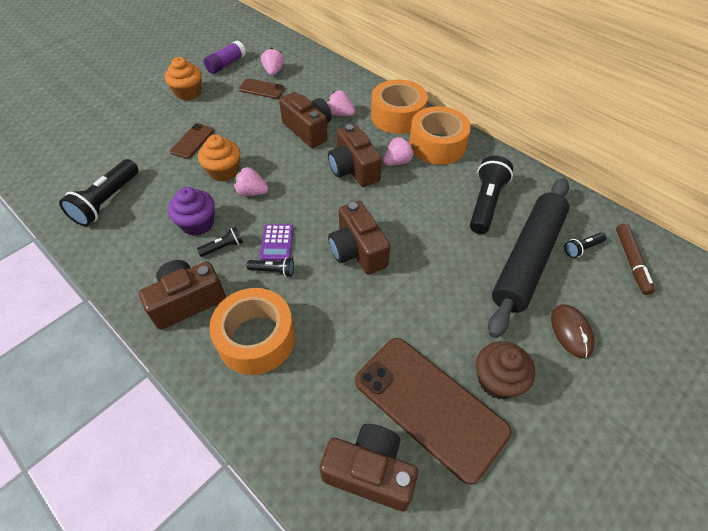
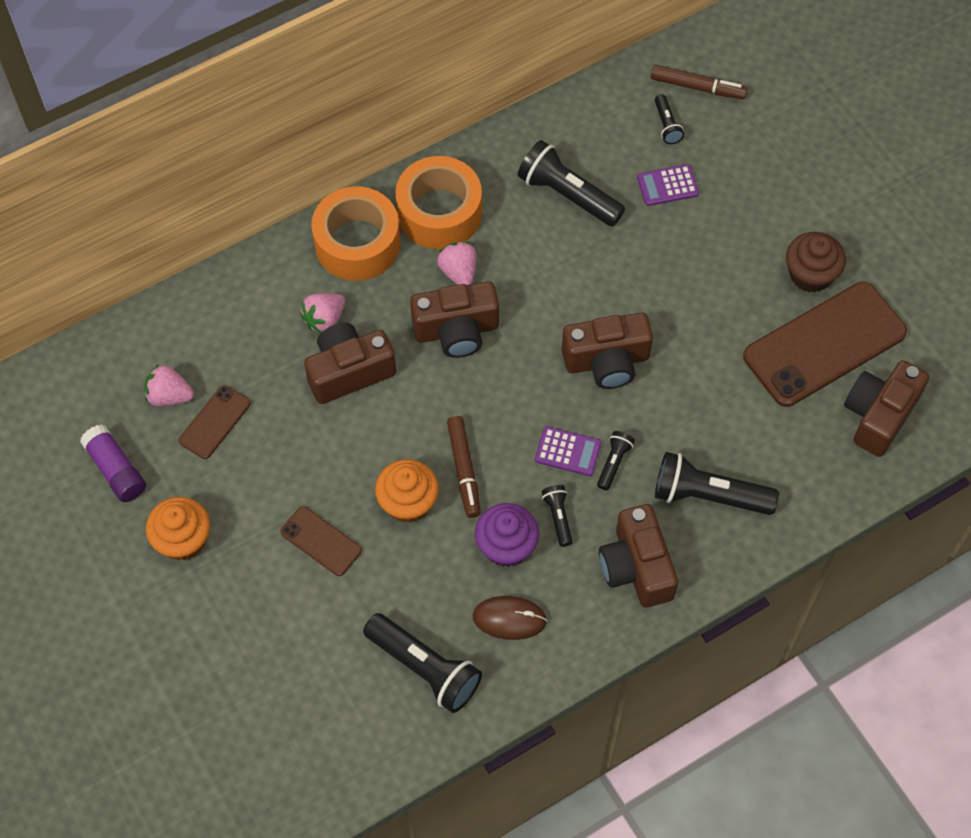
camera: 75 degrees left, 10 degrees up
(252, 192) = (464, 470): pink strawberry -> brown marker
(256, 338) = (708, 495): orange tape -> black flashlight
(528, 259) = (667, 185): black rolling pin -> purple calculator
(571, 332) = (771, 186): brown mouse -> brown mouse (509, 619)

